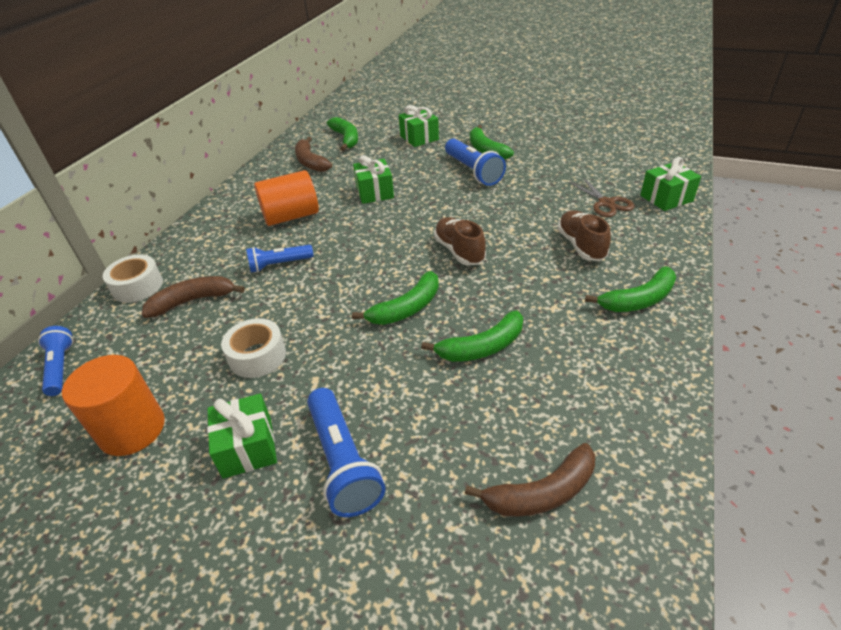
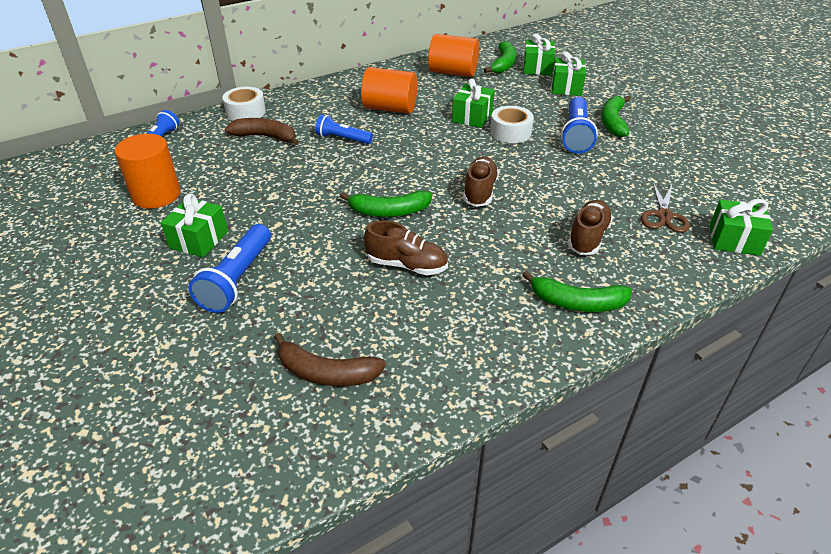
camera: 35 degrees right, 0 degrees up
(257, 356) = (262, 191): white tape -> white tape (510, 132)
(310, 162) = (453, 72): brown banana -> orange cylinder
(377, 131) = (537, 68): none -> green gift
(482, 347) = (407, 265): green banana -> brown shoe

